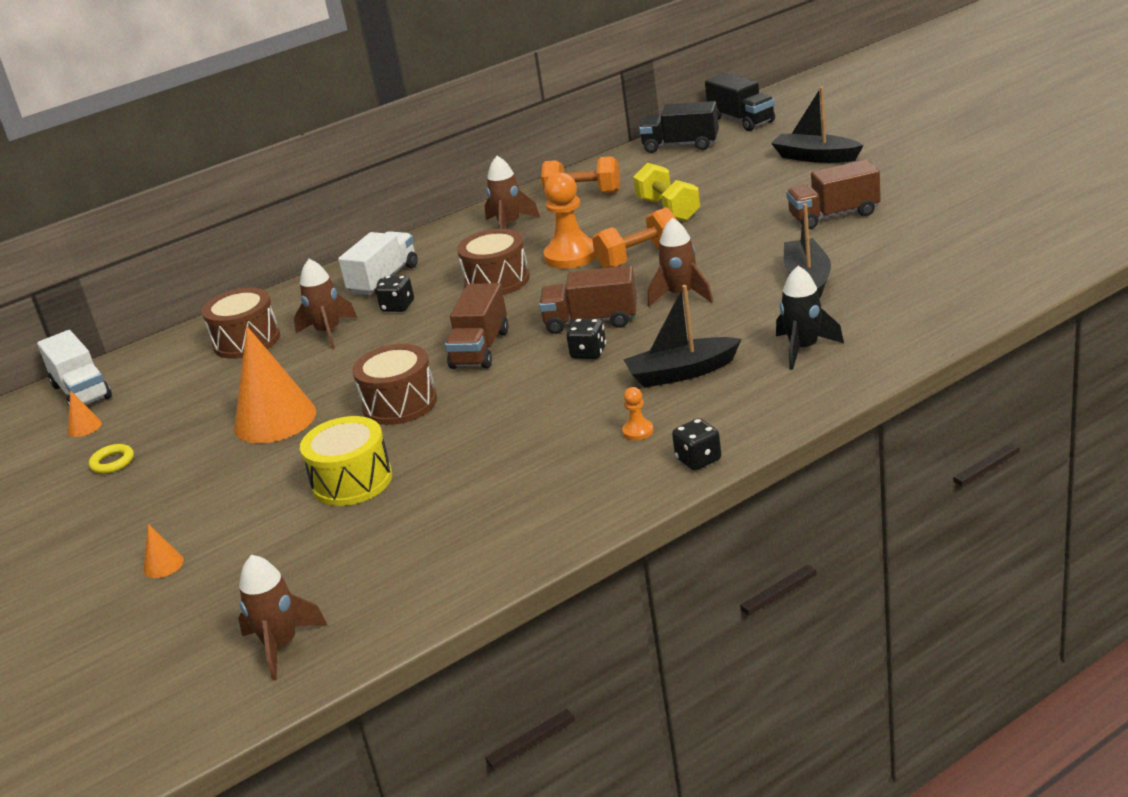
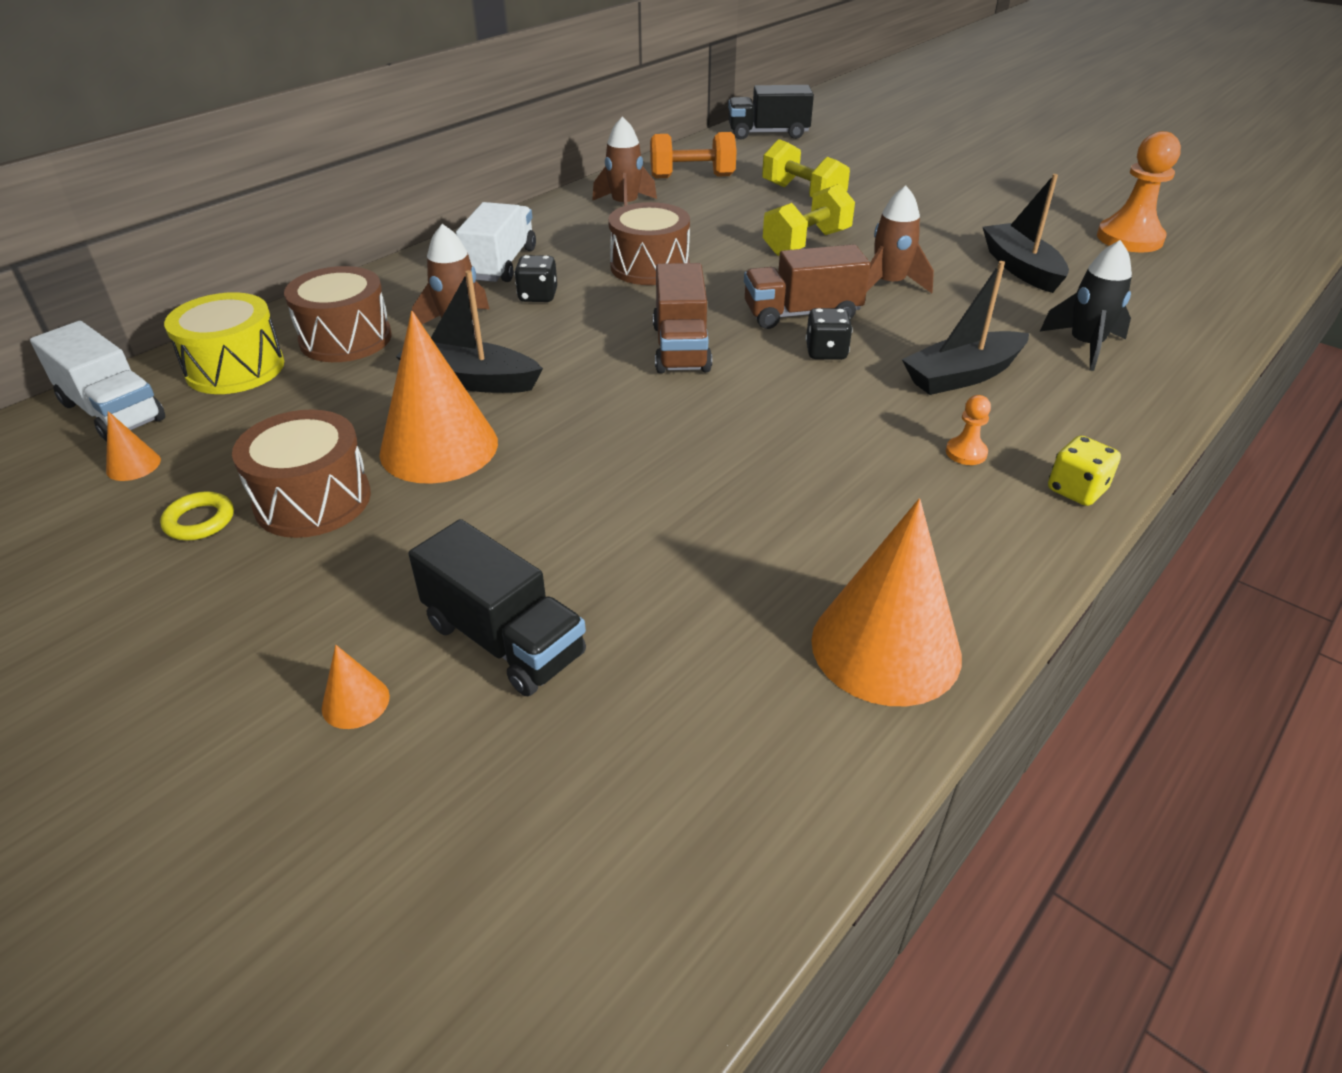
camera: 20 degrees left, 10 degrees up
(281, 645) = (644, 854): brown rocket -> none
(352, 481) = (606, 538): yellow drum -> yellow drum (235, 368)
(400, 404) = (613, 421): brown drum -> brown drum (313, 500)
(487, 552) = (886, 647): none -> orange cone
(571, 256) = (723, 240): orange pawn -> orange pawn (1129, 238)
(639, 257) = (806, 243): orange dumbbell -> yellow dumbbell
(698, 460) = (1076, 490): black dice -> yellow dice
(741, 120) = (815, 113): black truck -> black truck (504, 639)
(815, 157) = (923, 149): black boat -> black boat (470, 380)
(834, 215) = (992, 204): brown truck -> none

